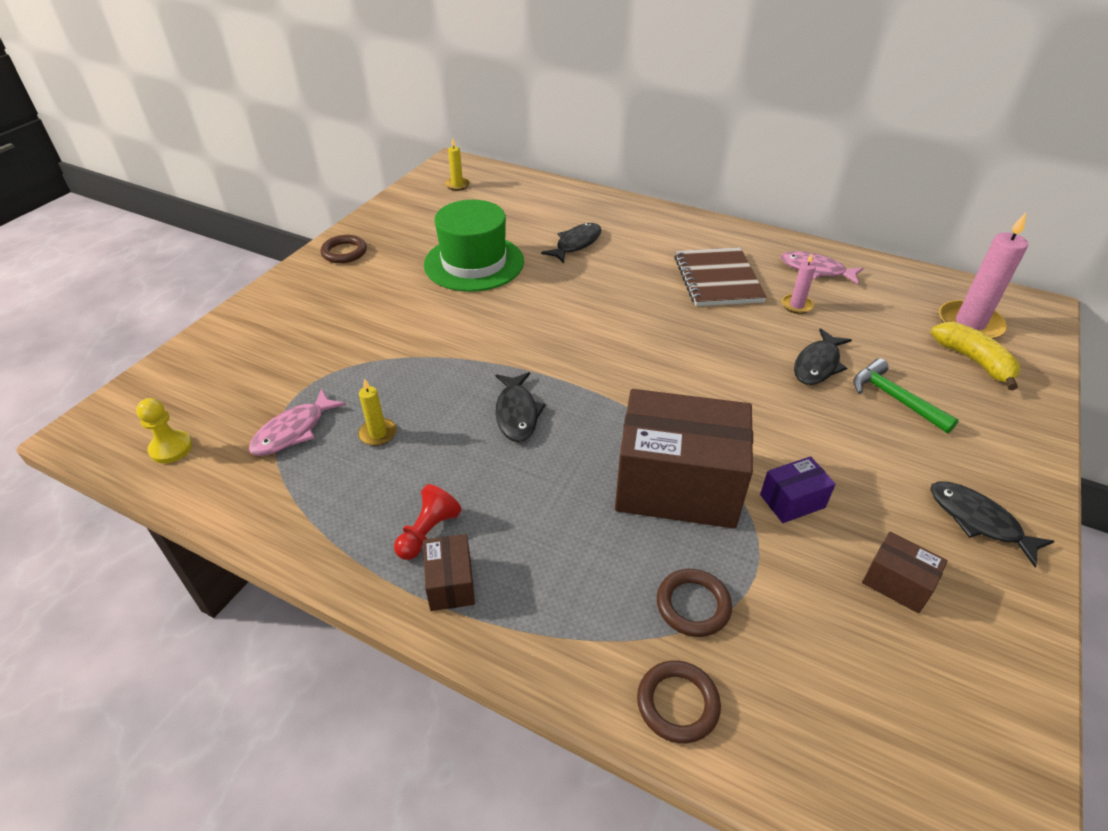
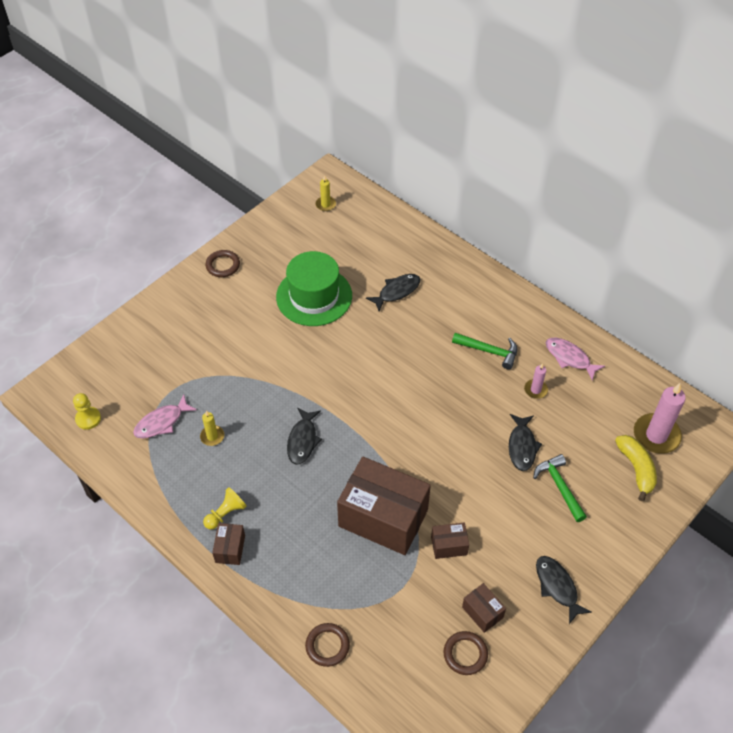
camera: 15 degrees right, 10 degrees up
(428, 532) = (225, 514): red pawn -> yellow pawn
(693, 605) = (359, 595): brown ring -> brown ring (465, 654)
(717, 279) = (489, 351): brown notebook -> green hammer
(792, 501) = (449, 545): purple box -> brown box
(818, 364) = (522, 446): black fish -> black fish turned 45 degrees counterclockwise

